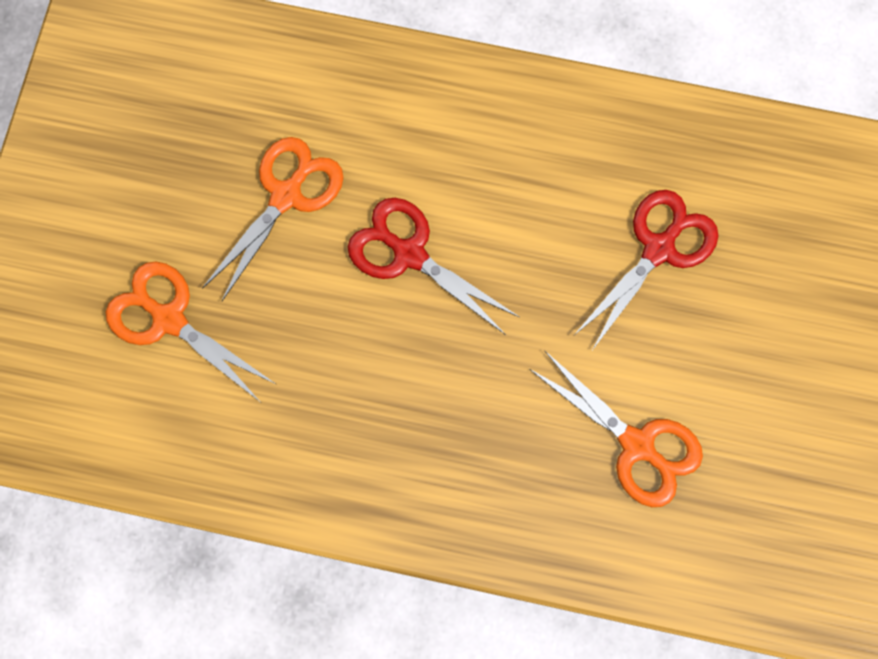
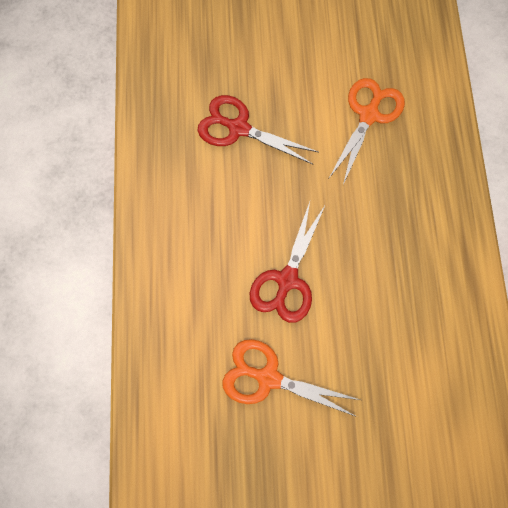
camera: 105 degrees left, 5 degrees down
(169, 319) = (386, 435): orange scissors -> none

